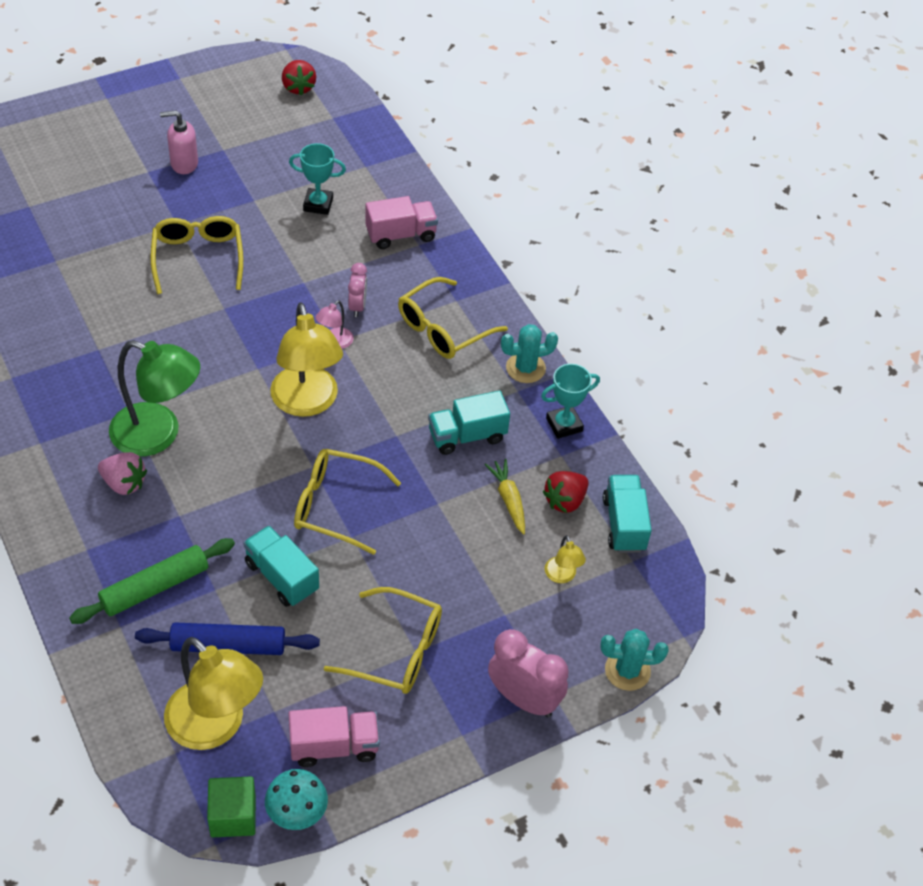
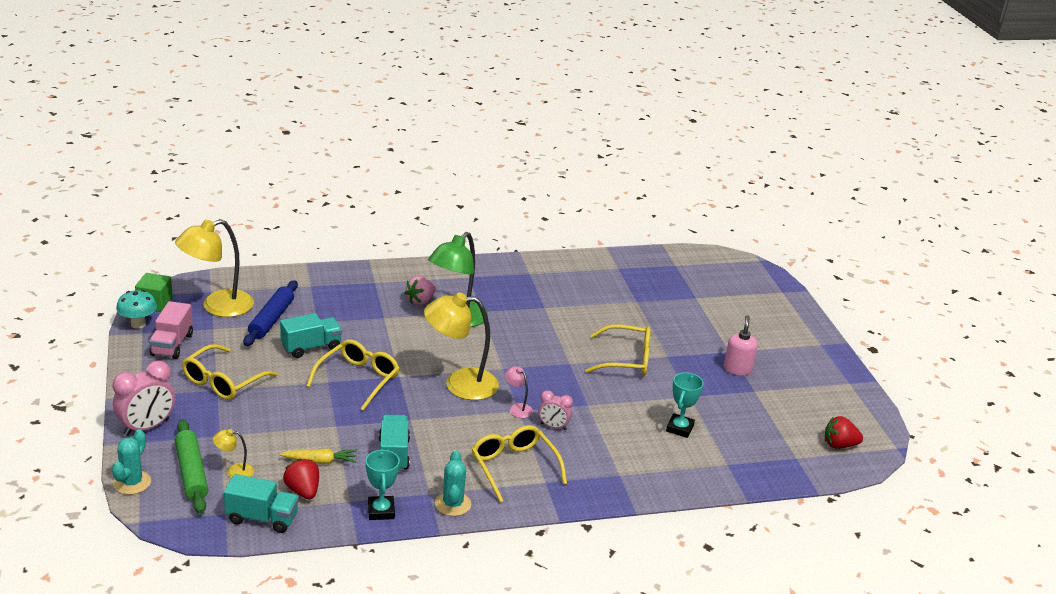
camera: 105 degrees right, 20 degrees down
(155, 587) = (332, 301): green rolling pin -> green rolling pin (192, 472)
(401, 235) = (633, 467): pink truck -> none

